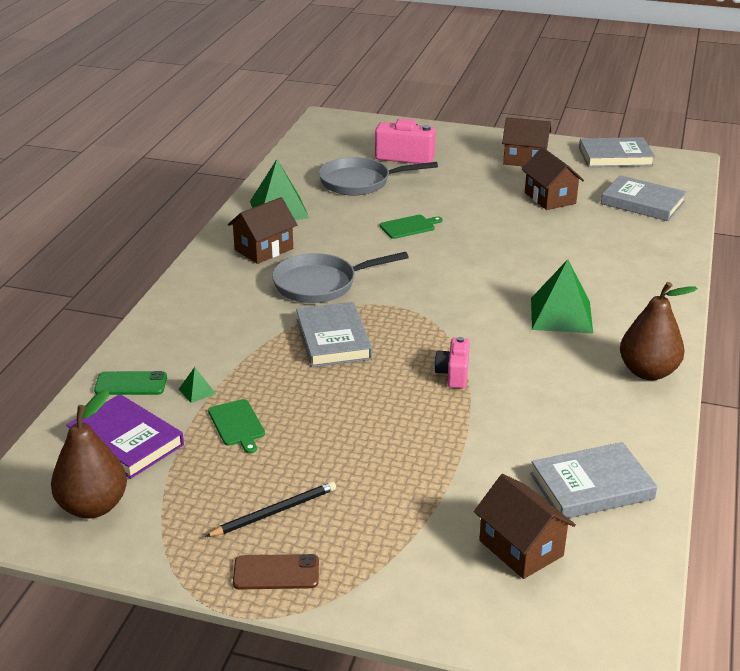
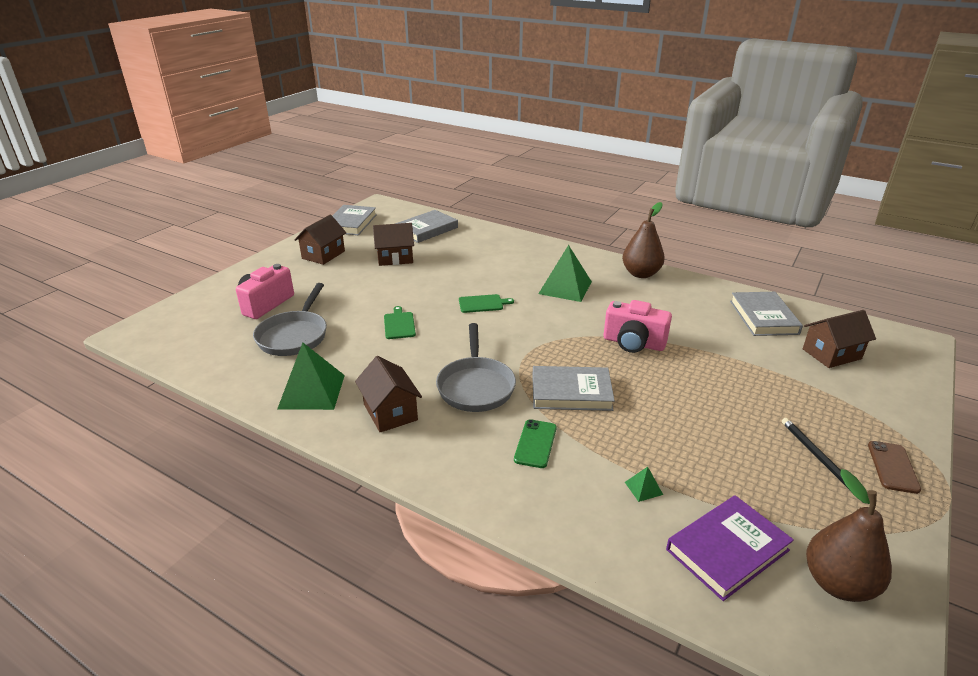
camera: 75 degrees left, 0 degrees up
(131, 384) = (625, 539): green phone -> green phone (535, 443)
(237, 424) = (699, 466): green cutting board -> green cutting board (482, 304)
(453, 374) = (633, 343): pink camera -> pink camera, size x1.60

